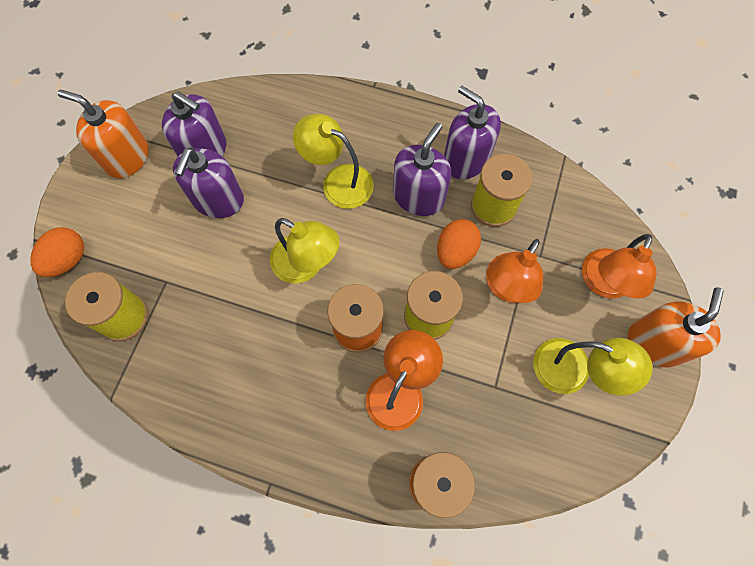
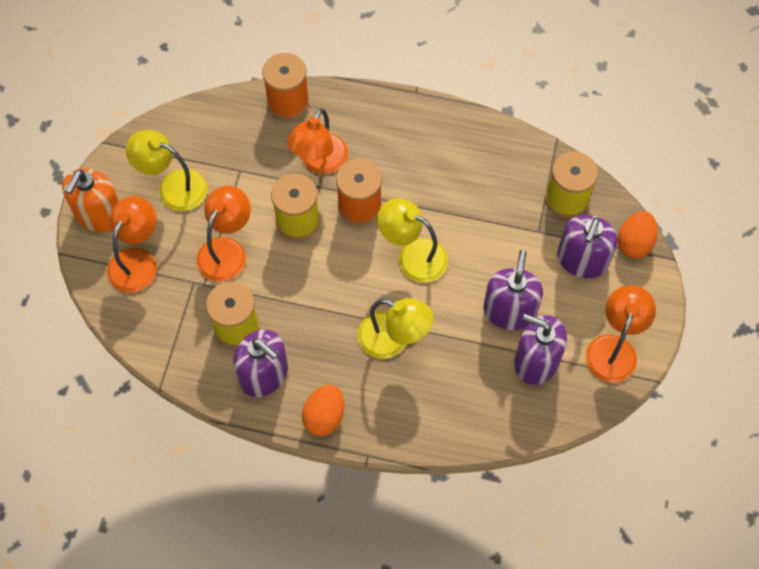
camera: 175 degrees right, 5 degrees down
(127, 157) = (614, 348): orange soap dispenser -> orange lamp
(418, 196) = (311, 330): purple soap dispenser -> purple soap dispenser (582, 260)
(455, 252) = (274, 279): orange egg -> orange egg (324, 417)

